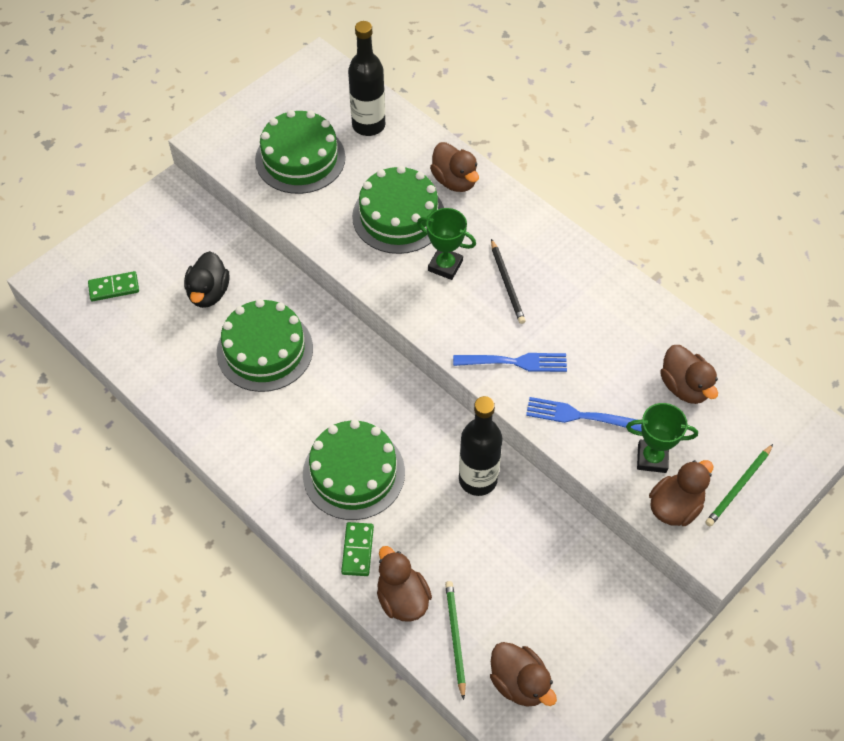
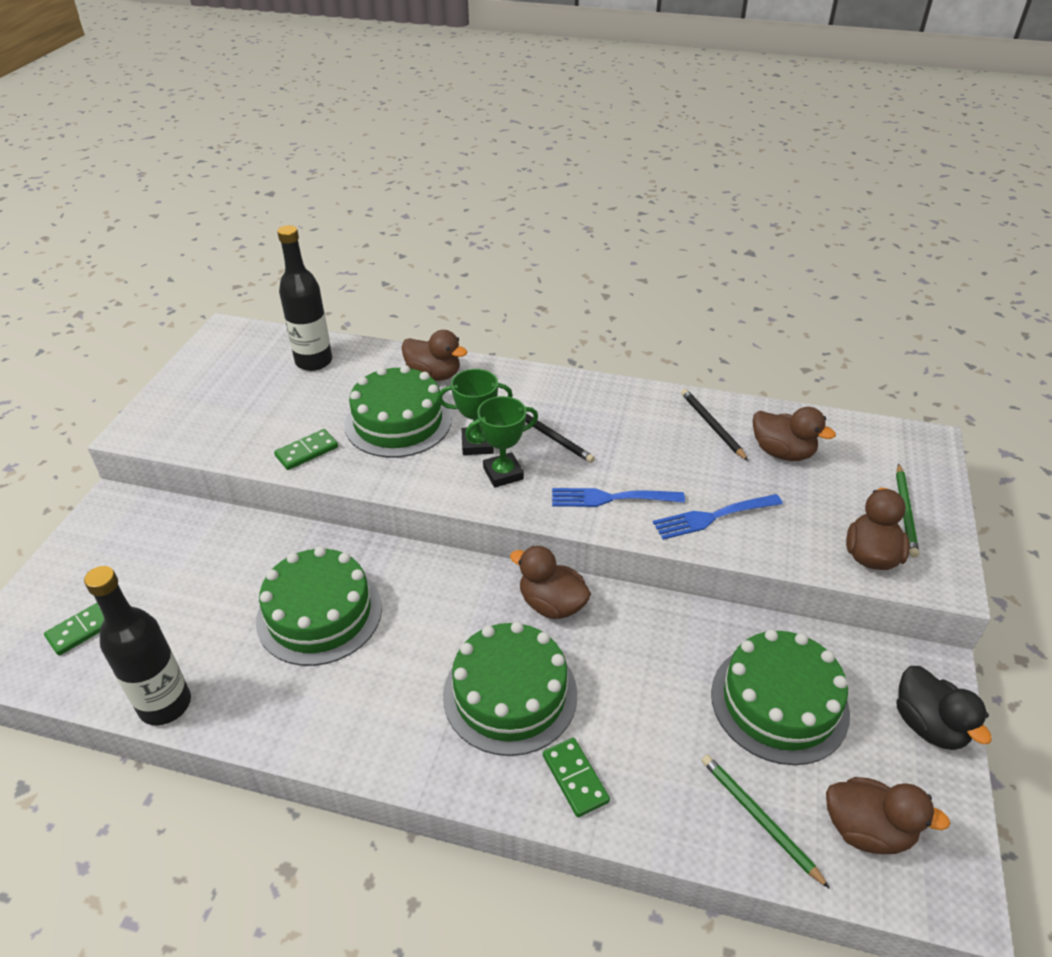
camera: 30 degrees left, 15 degrees down
(208, 293) = (215, 584): black duck -> black duck (928, 725)
(300, 158) = (257, 411): green cake -> green cake (779, 702)
(316, 214) = (307, 452): none -> green domino
(402, 598) = (667, 807): brown duck -> brown duck (551, 604)
(478, 479) = (648, 634): black bottle -> black bottle (165, 705)
(514, 362) = (612, 498): blue fork -> blue fork turned 150 degrees counterclockwise
(647, 335) = (712, 426): none -> black pencil
(652, 458) = (811, 523): green trophy -> green trophy (503, 473)

